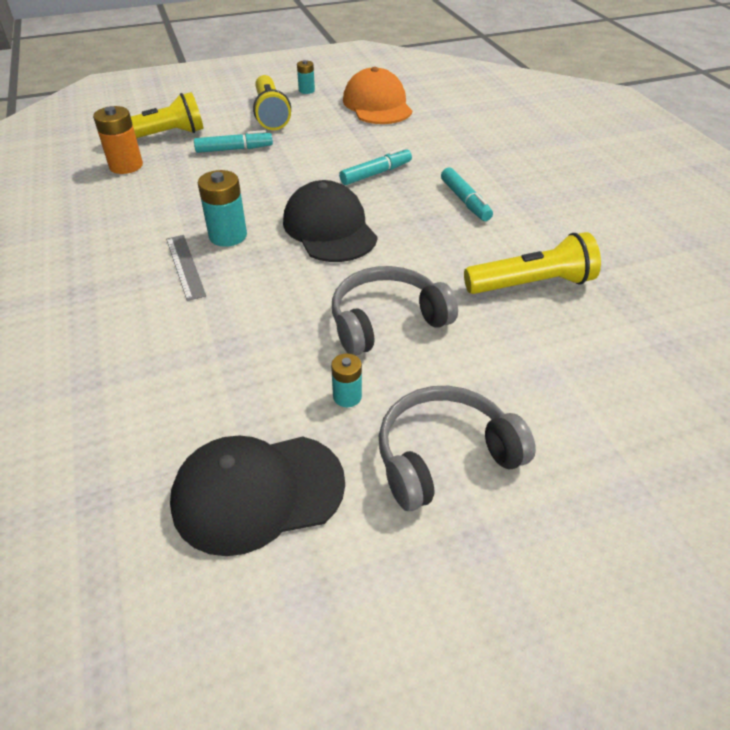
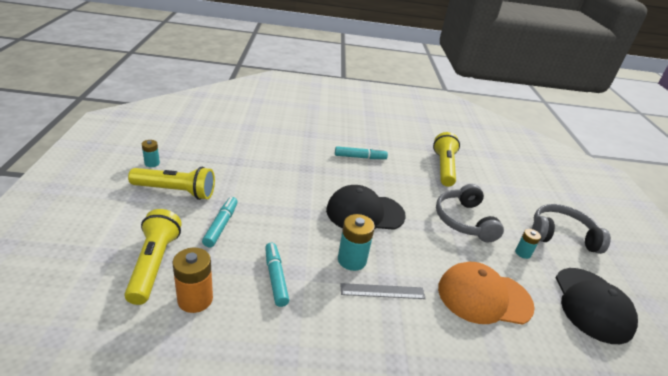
camera: 75 degrees left, 10 degrees down
(376, 173) = (309, 175): turquoise marker -> turquoise marker (275, 277)
(377, 105) = (212, 143): orange cap -> orange cap (484, 297)
(444, 456) = (561, 235): grey headphones -> grey headphones turned 105 degrees clockwise

